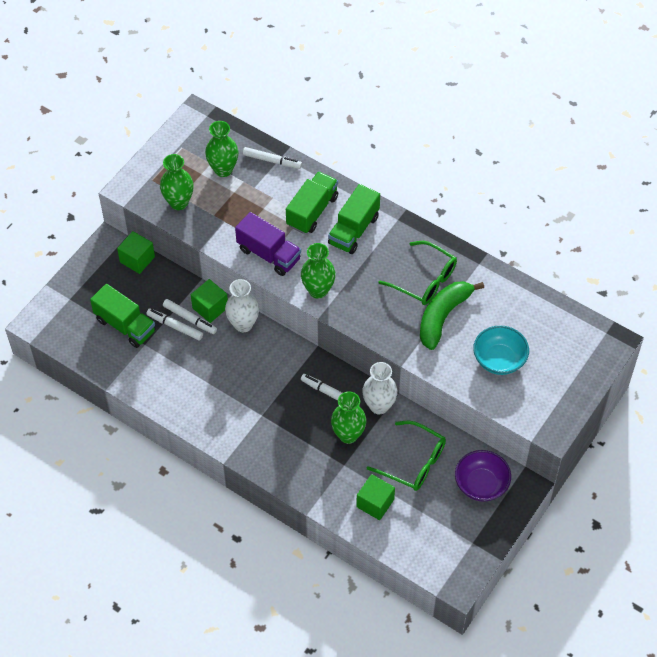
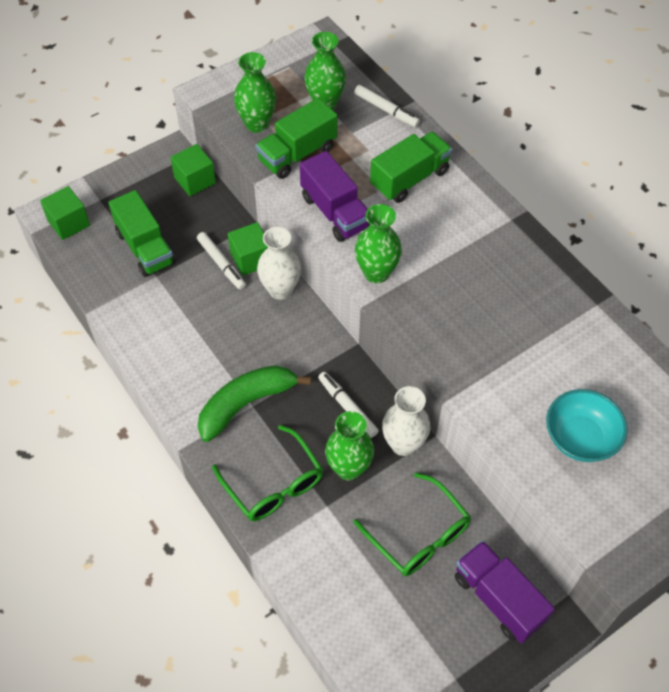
camera: 20 degrees right, 0 degrees up
(175, 326) = (200, 267): white marker -> none
(354, 230) = (451, 215): green truck -> green truck (297, 154)
(375, 503) = (345, 572): green cube -> green cube (69, 223)
(424, 280) = (516, 302): green glasses -> green glasses (273, 483)
(443, 316) = (524, 356): green banana -> green banana (246, 404)
(481, 484) = (498, 598): purple bowl -> purple truck

